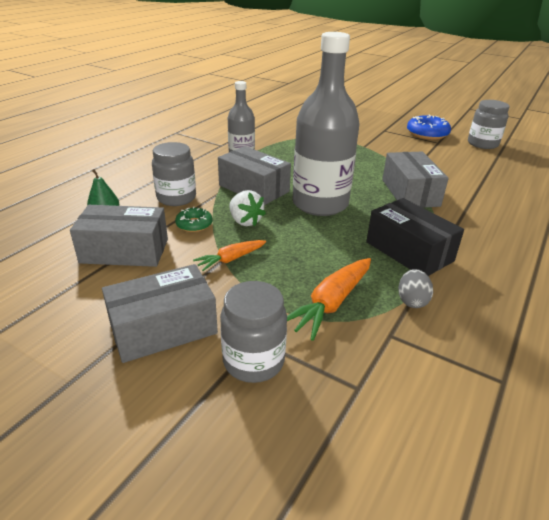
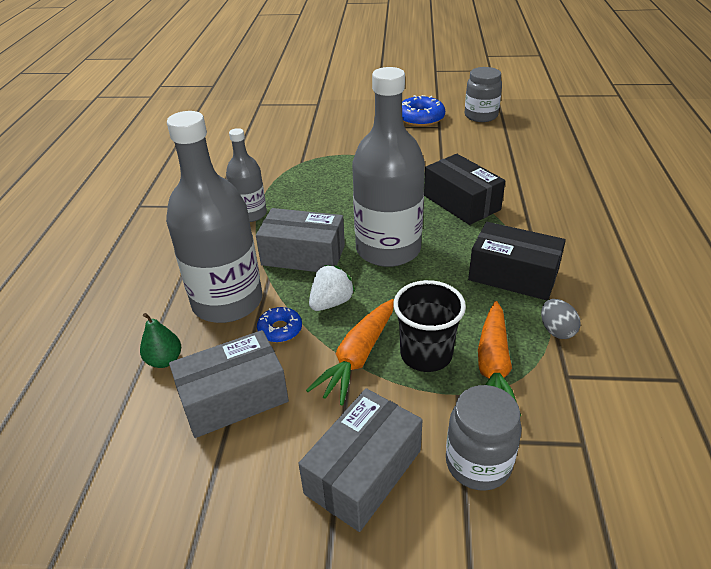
camera: 25 degrees left, 5 degrees up
(176, 198) = (227, 301): grey jar -> grey bottle
(194, 224) = (280, 329): green donut -> blue donut
(230, 259) = (357, 357): orange carrot -> orange carrot, size x1.61
(245, 221) = (331, 302): white strawberry -> white strawberry turned 75 degrees counterclockwise
(283, 276) = (426, 354): none -> black cup
(410, 192) = (461, 202): grey box -> black box

